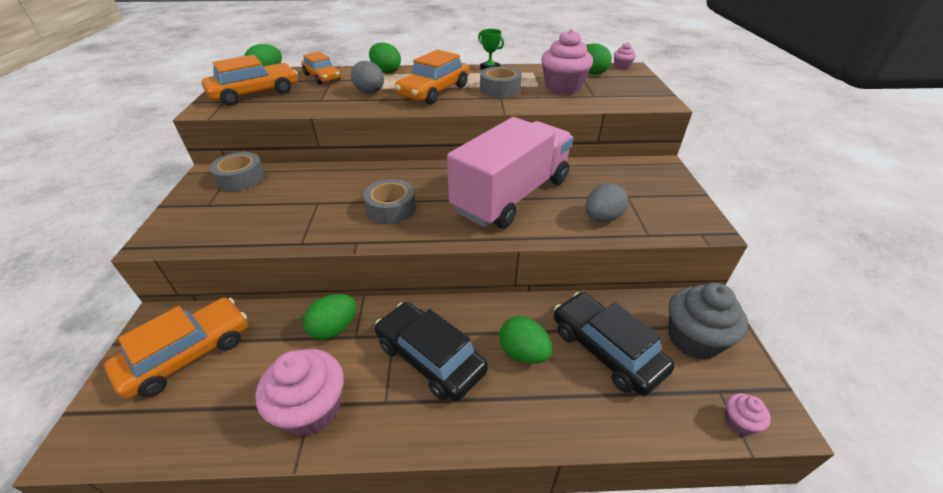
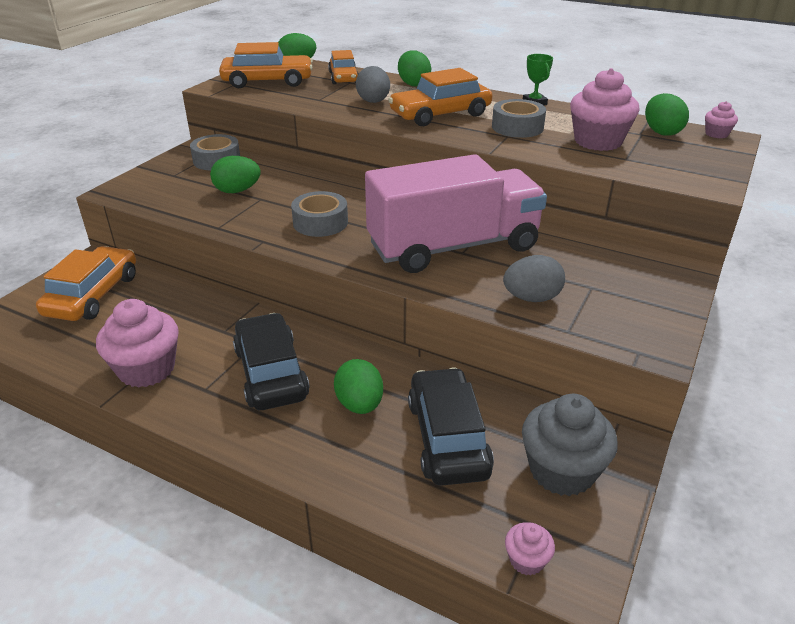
camera: 30 degrees right, 5 degrees down
(188, 354) = (93, 295): orange car -> orange car turned 60 degrees counterclockwise
(334, 328) = (212, 318): green egg -> green egg (237, 191)

